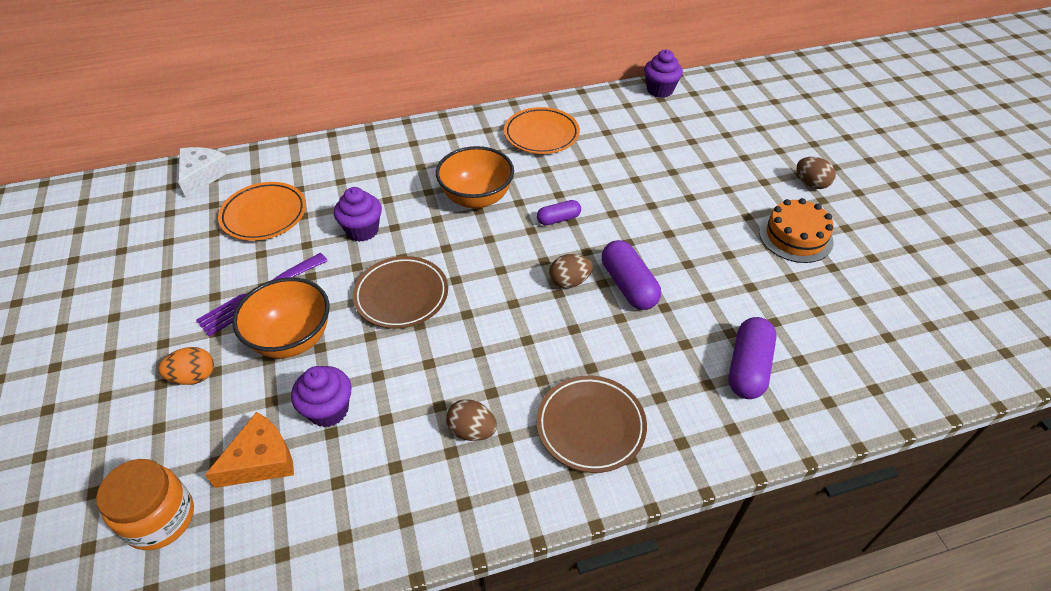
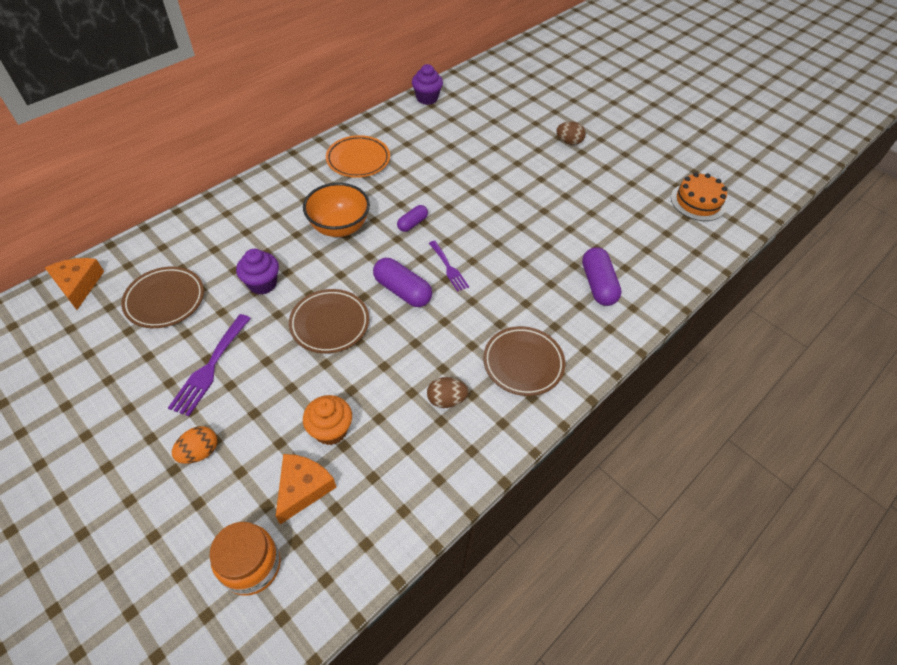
camera: 30 degrees left, 5 degrees up
(203, 175) = (78, 285): white cheese -> orange cheese
(264, 215) = (165, 300): orange plate -> brown plate
(292, 339) = (263, 390): orange bowl -> none
(328, 410) = (330, 430): purple cupcake -> orange cupcake
(569, 282) = (449, 268): brown egg -> purple fork
(628, 285) = (491, 256): purple capsule -> purple capsule (402, 291)
(795, 236) = (579, 183): orange cake -> orange cake (697, 202)

